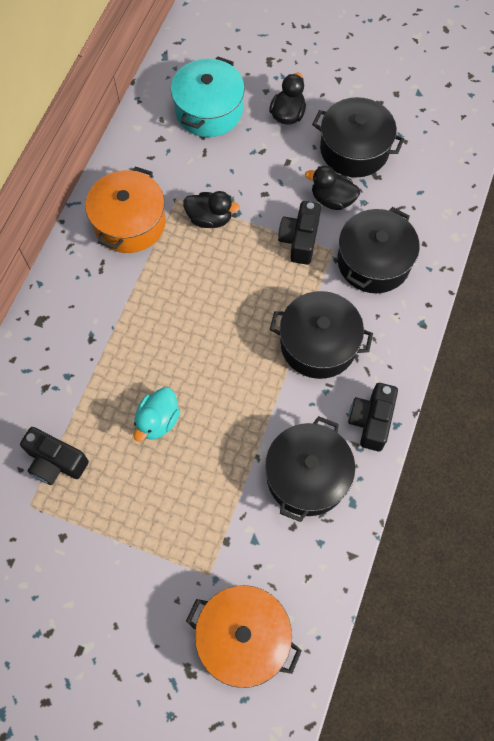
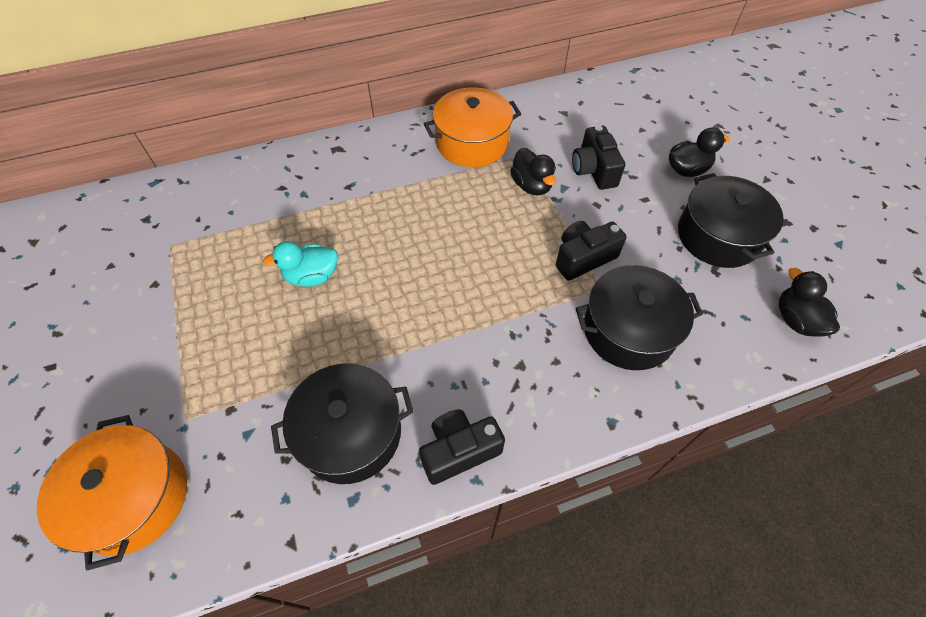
camera: 50 degrees right, 10 degrees down
(55, 462) = (220, 236): black camera -> black camera (594, 170)
(209, 110) = (624, 122): turquoise pot -> none
(318, 344) = (497, 344): black pot -> none
(332, 199) = (650, 254): black duck -> black duck (796, 320)

